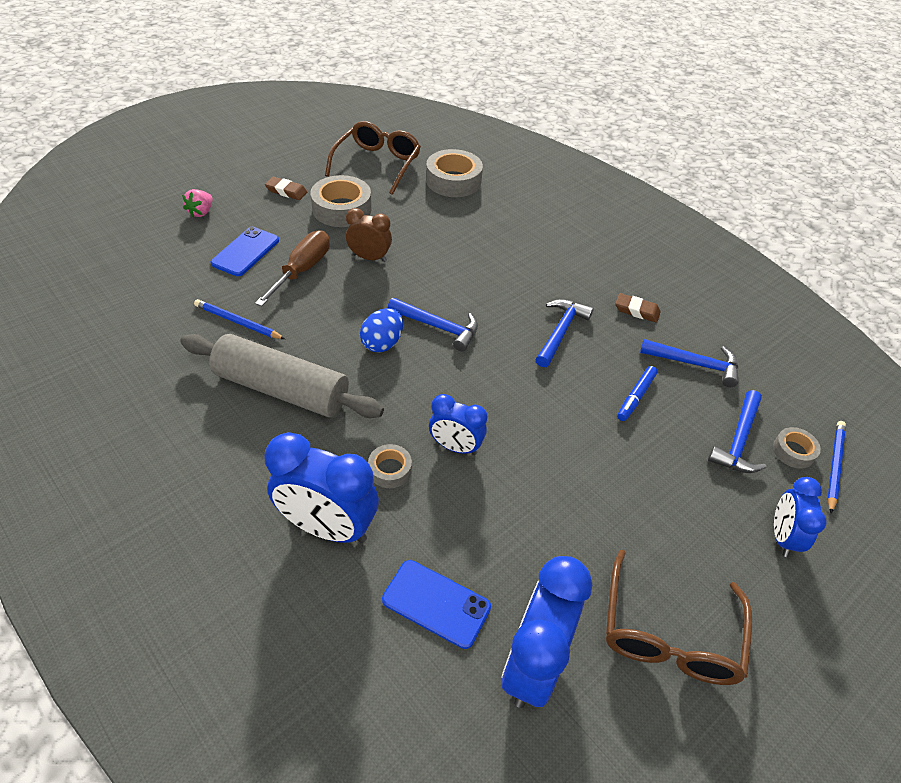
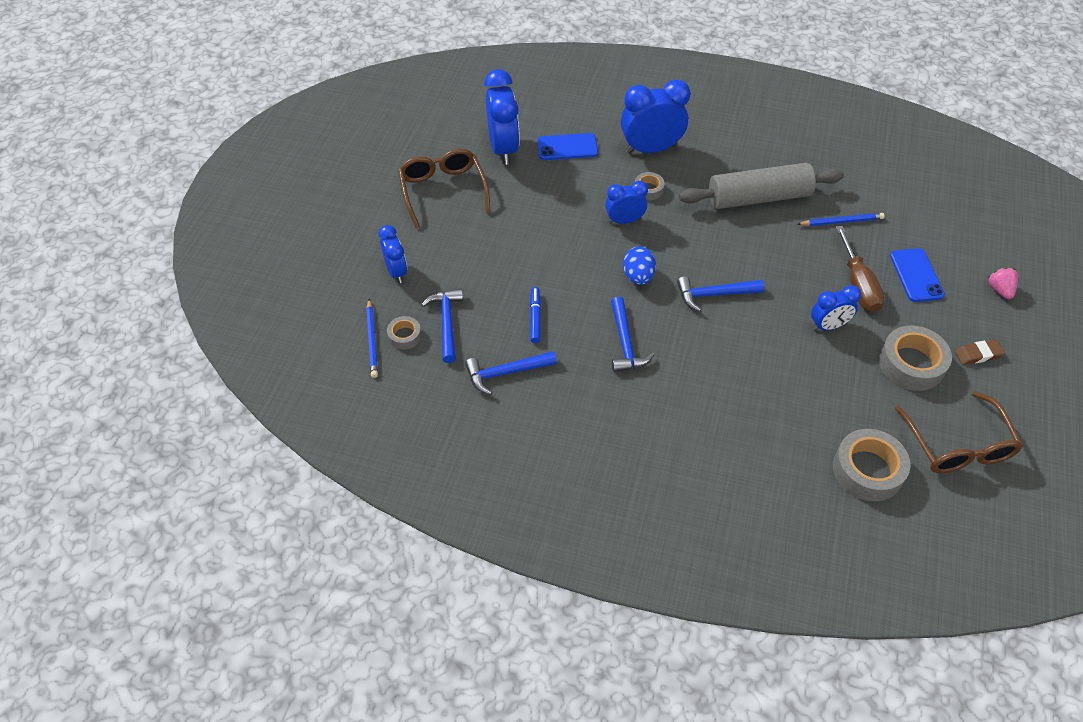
camera: 150 degrees right, 5 degrees up
(369, 258) = (828, 326): brown clock -> blue clock
(382, 343) = (736, 260): blue egg -> blue egg (638, 276)
(636, 310) = (580, 402): brown eraser -> none

